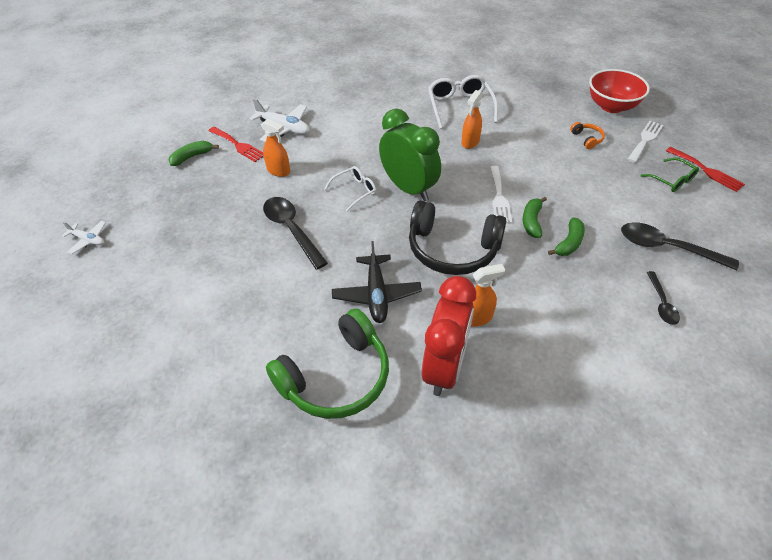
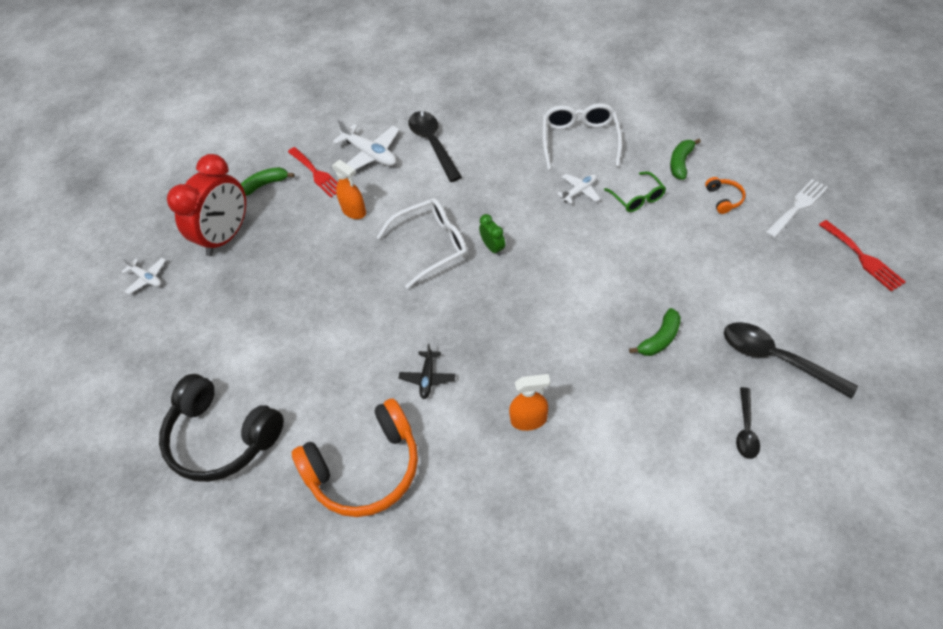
camera: 15 degrees right, 5 degrees up
(292, 230) = (354, 288): black spoon -> black spoon (433, 144)
(336, 377) = (365, 468): green headphones -> orange headphones
(355, 191) = (432, 245): white glasses -> white glasses, size x1.64
(376, 294) = (427, 378): black plane -> black plane, size x0.59
(408, 188) = (493, 248): green clock -> green clock, size x0.43
(444, 367) = (479, 473): red clock -> red clock (226, 236)
(452, 249) = (523, 332): black headphones -> black headphones (222, 437)
(470, 142) = (579, 191): orange spray bottle -> white plane
(499, 197) = (594, 270): white fork -> none
(532, 221) = (624, 306): green banana -> green banana (680, 163)
(611, 106) = (770, 154): red bowl -> none
(672, 180) = (813, 267): green glasses -> green glasses (637, 198)

